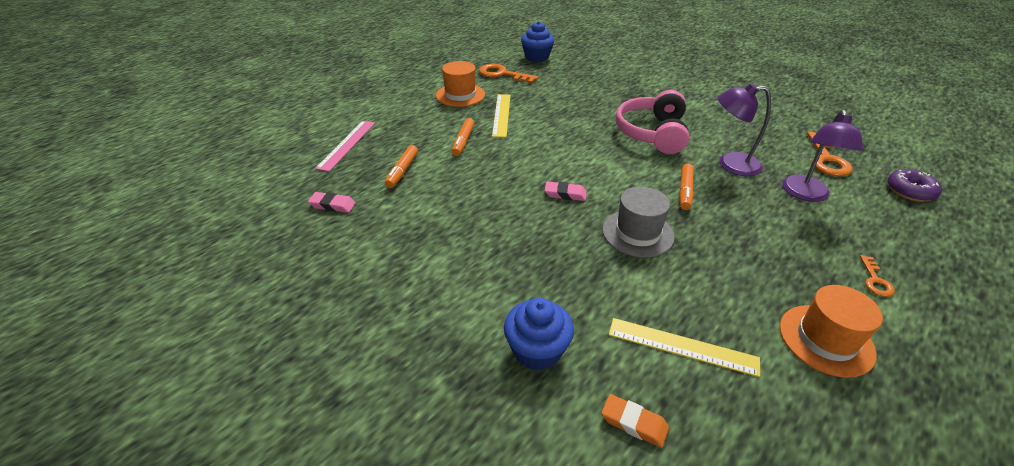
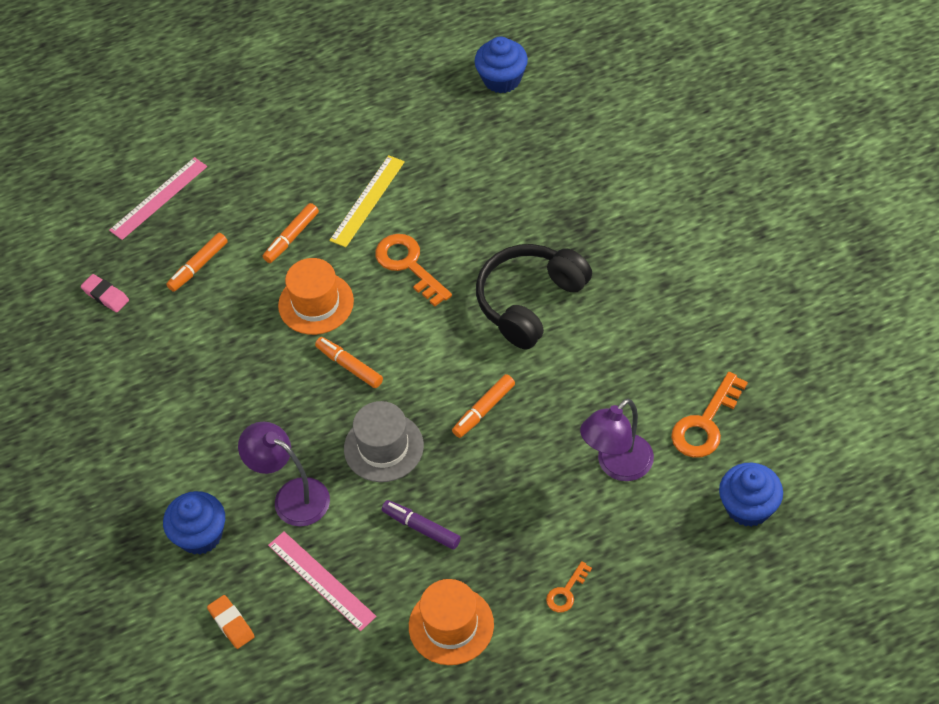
camera: 30 degrees right, 15 degrees up
(460, 95) = (340, 140): orange hat -> orange hat (316, 303)
(502, 74) = (425, 109): orange key -> orange key (409, 265)
(565, 194) = (349, 366): pink eraser -> orange marker
(652, 133) = (530, 302): pink headphones -> black headphones
(682, 346) = (321, 580): yellow ruler -> pink ruler
(721, 275) = (421, 528): none -> purple marker
(730, 164) = (577, 388): purple lamp -> purple lamp (291, 496)
(910, 191) = (748, 507): purple donut -> blue cupcake

